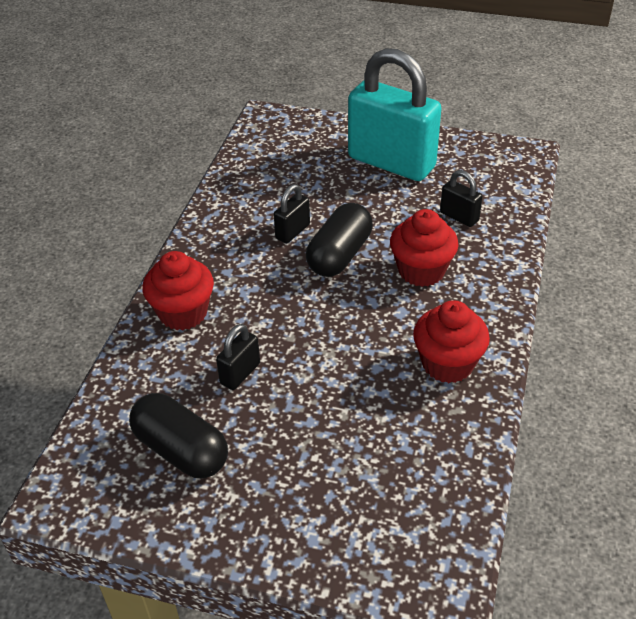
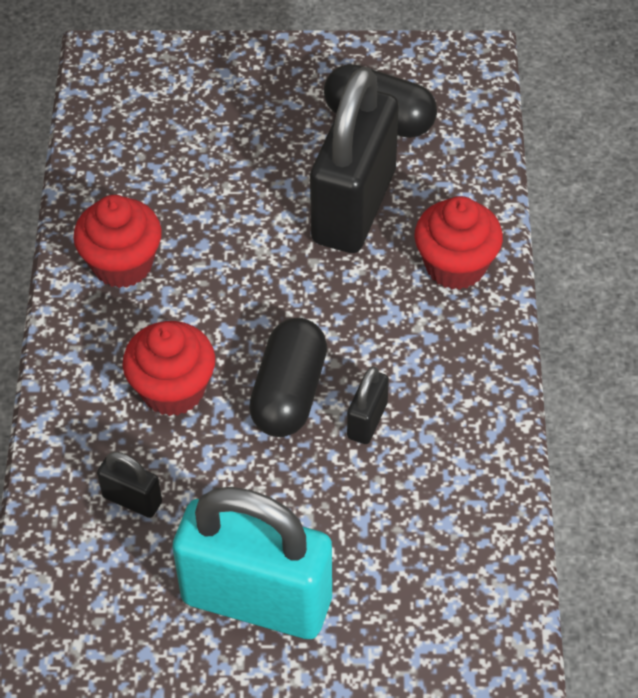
camera: 165 degrees right, 10 degrees up
(240, 373) = (354, 206): black padlock -> black padlock, size x2.37

